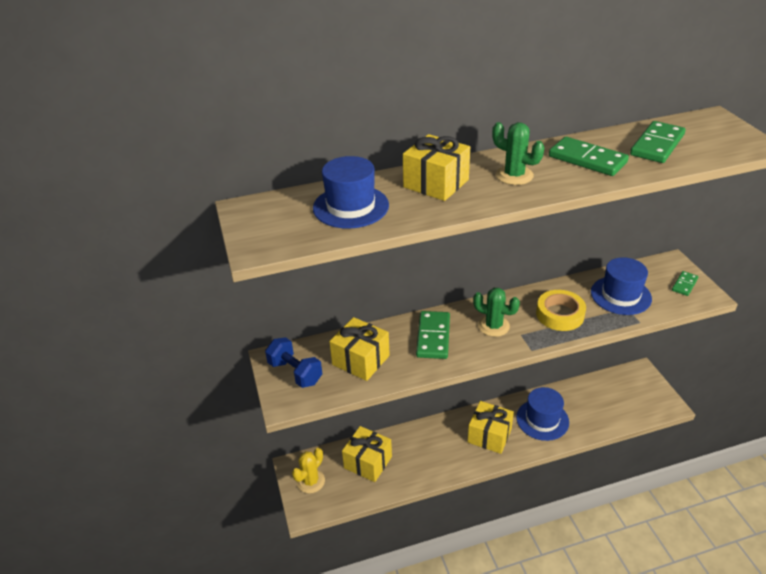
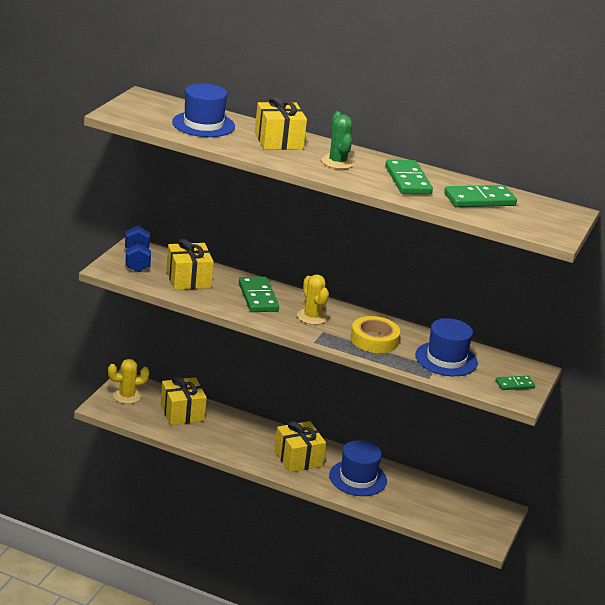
camera: 35 degrees right, 10 degrees down
(433, 337) = (258, 297): green domino -> green domino turned 60 degrees counterclockwise
(493, 326) = (312, 317): green cactus -> yellow cactus

